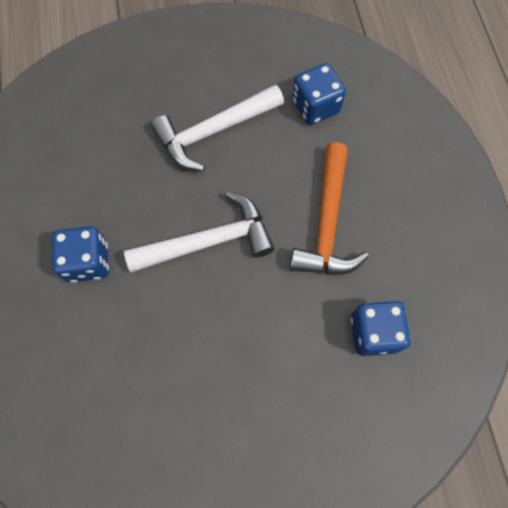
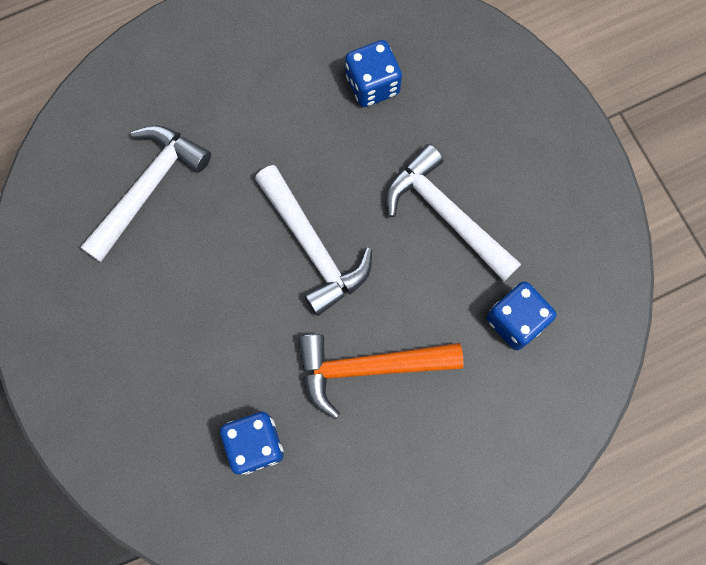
camera: 75 degrees right, 5 degrees up
(88, 262) = (259, 135): blue dice -> blue dice (372, 85)
(102, 378) = (148, 188): none -> white hammer

